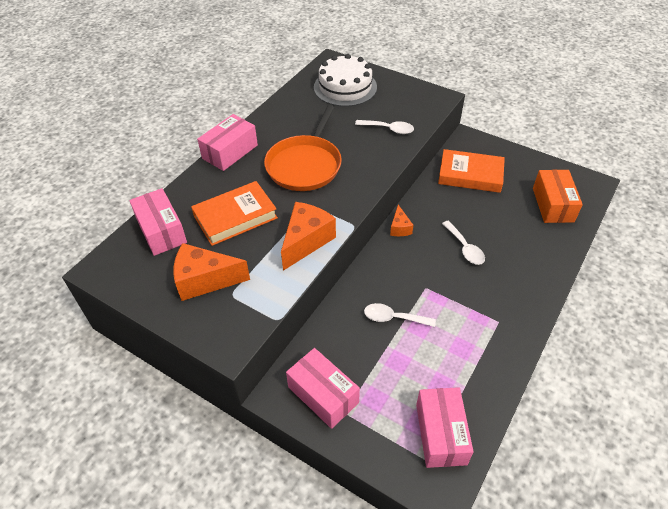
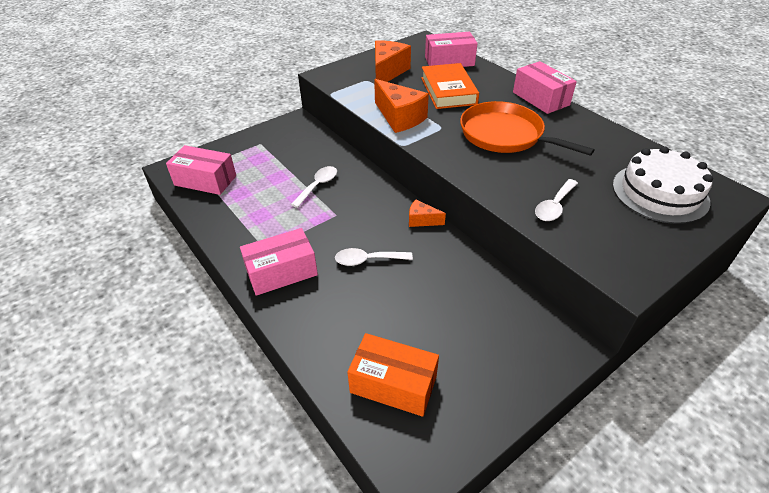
camera: 110 degrees right, 5 degrees down
(323, 395) = (280, 137): pink box -> pink box (281, 272)
(470, 175) = (488, 314): orange book -> none

